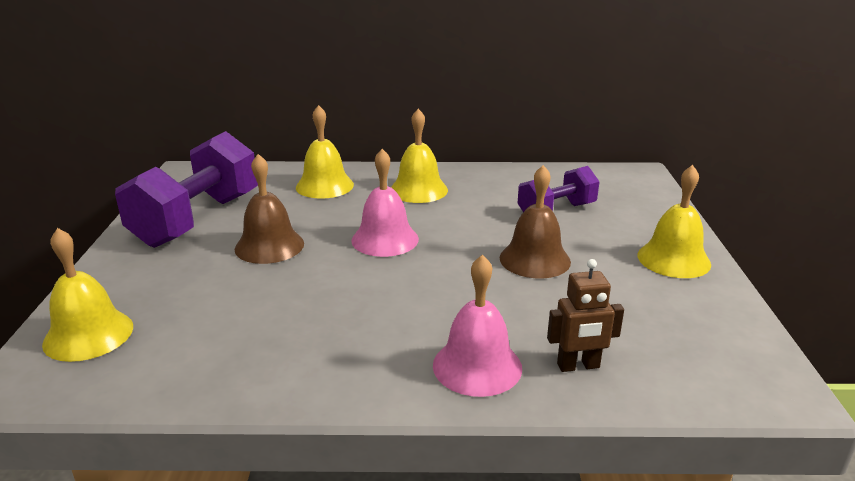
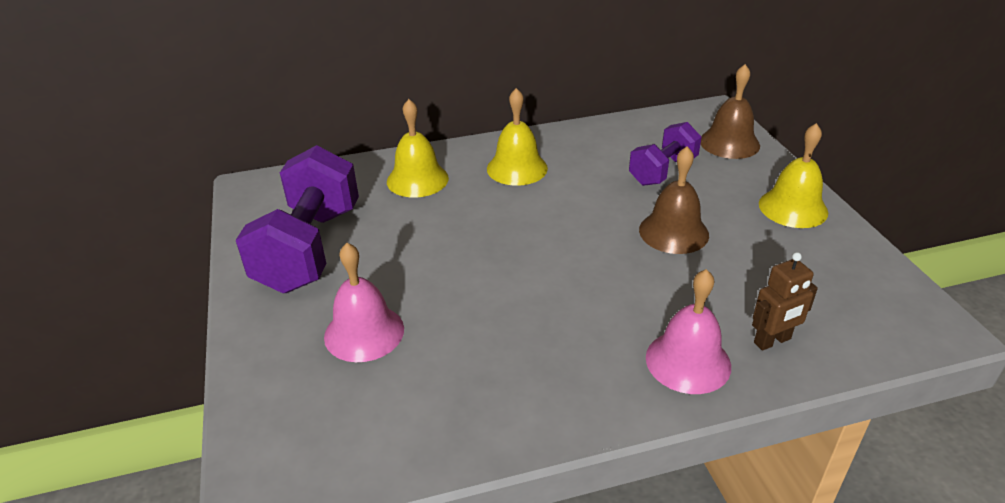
camera: 15 degrees left, 10 degrees up
(88, 335) = (292, 414): yellow bell -> none
(269, 246) = (408, 266): brown bell -> brown bell (729, 143)
(385, 239) = (520, 236): pink bell -> pink bell (364, 332)

